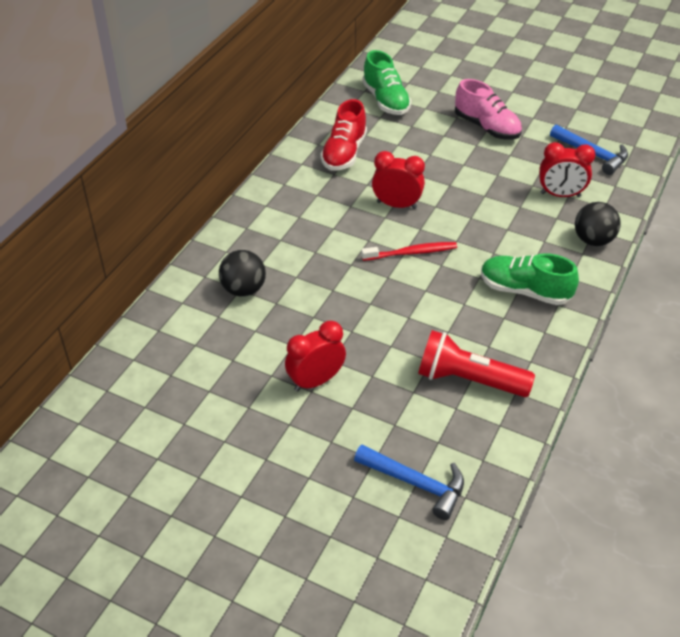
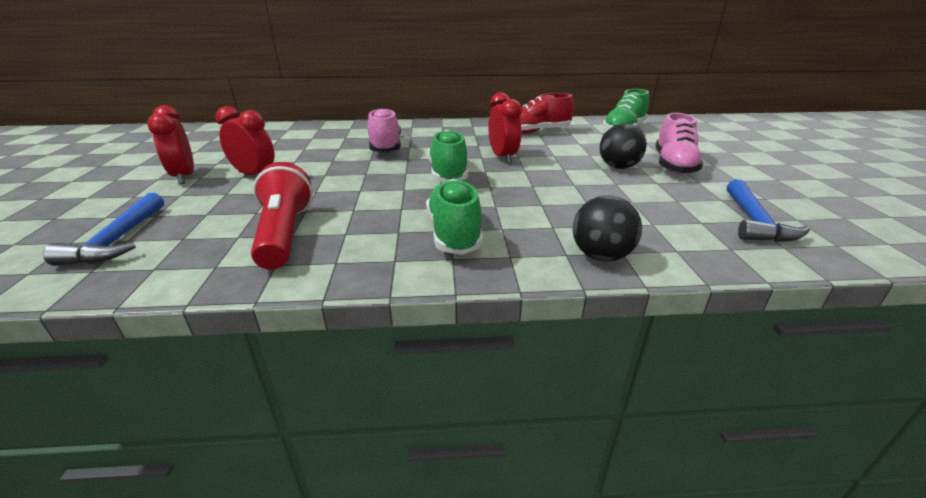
camera: 60 degrees right, 15 degrees down
(243, 289) = (345, 138): black ball -> black ball (618, 167)
(303, 268) = (385, 147): none -> pink shoe
(411, 253) = (448, 174): red toothbrush -> green shoe
(560, 195) = (645, 219): red clock -> red clock (184, 177)

